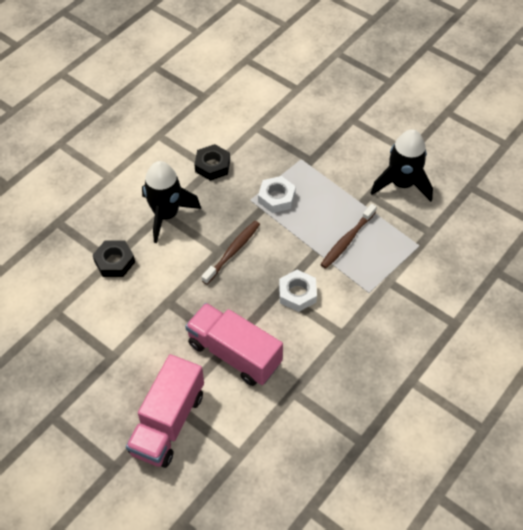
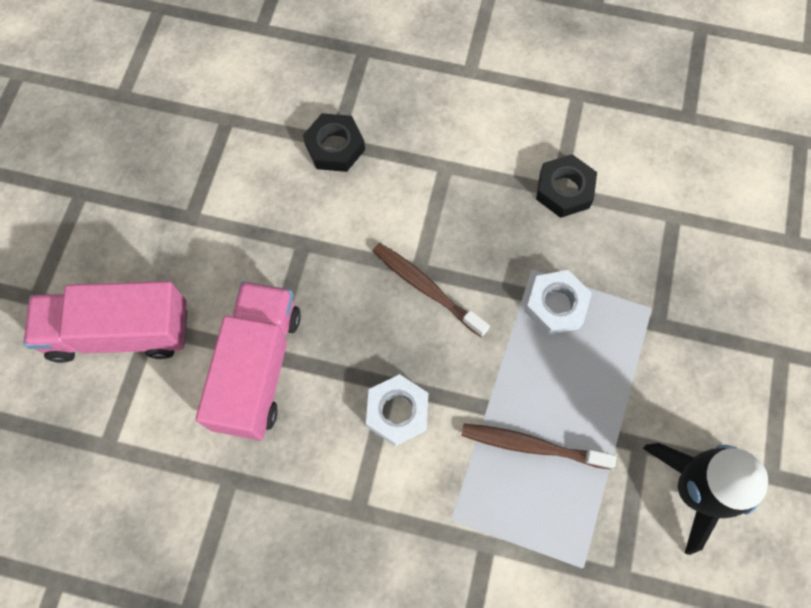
camera: 65 degrees right, 15 degrees up
(166, 215) = (444, 171): black rocket -> none
(232, 251) = (426, 288): brown toothbrush -> brown toothbrush turned 150 degrees counterclockwise

